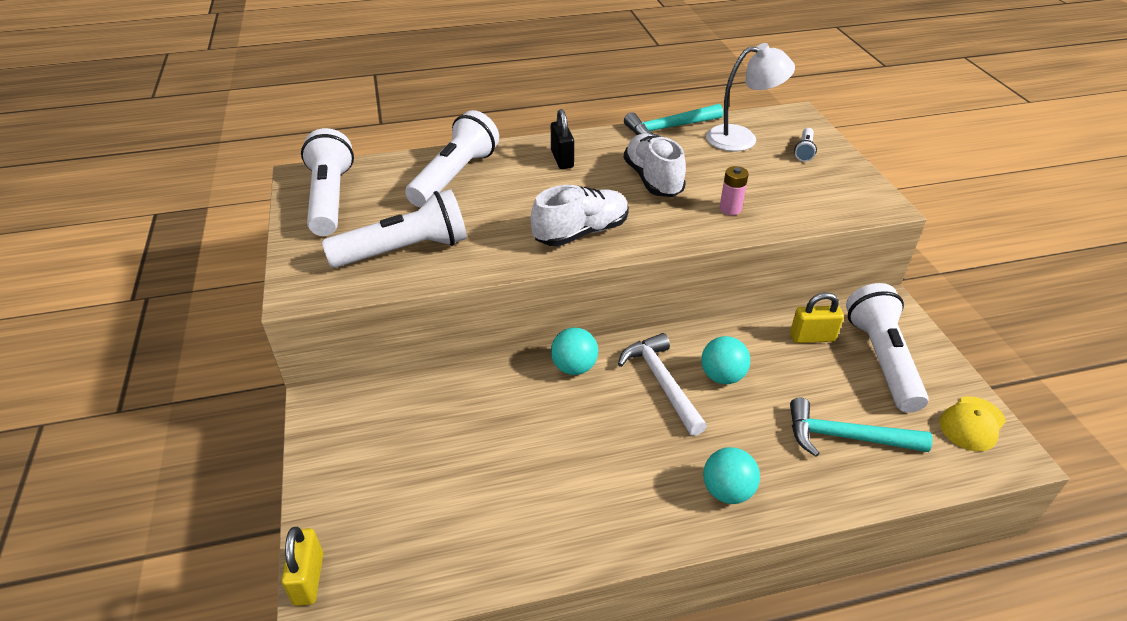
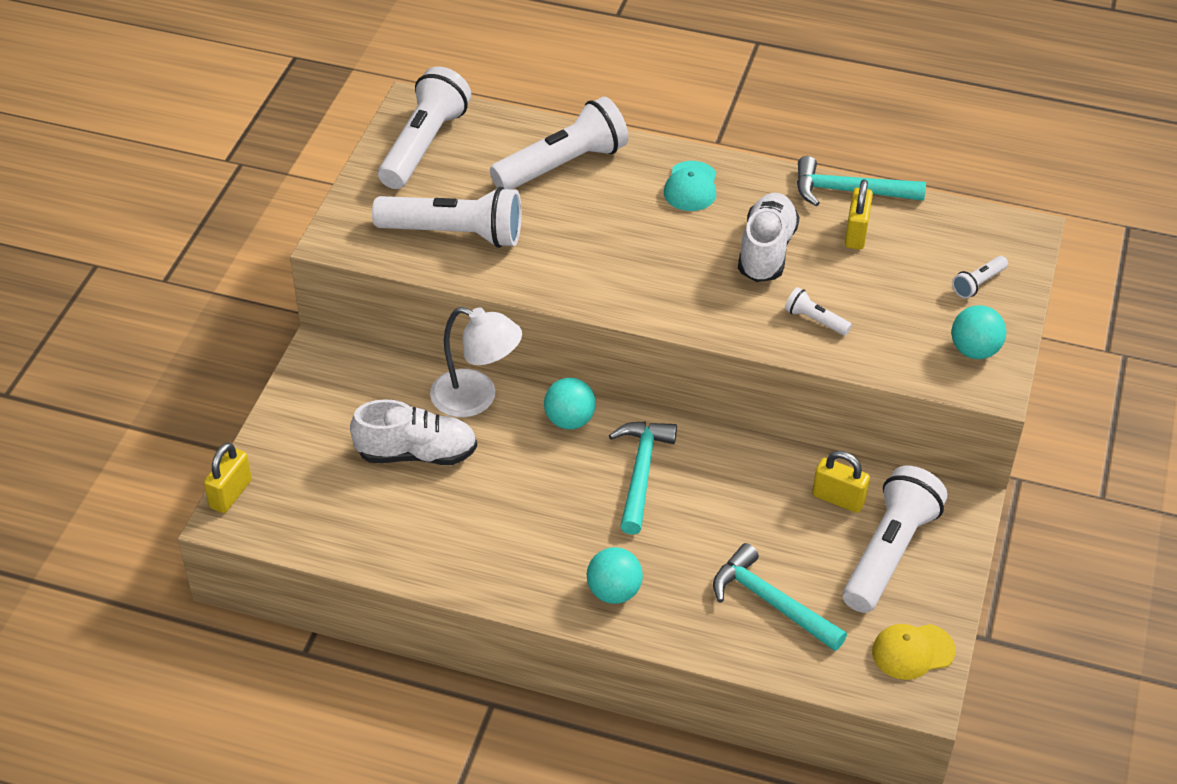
camera: 30 degrees right, 5 degrees up
(562, 159) = (691, 187): black padlock -> turquoise cap
(581, 232) = (636, 283): white shoe -> white shoe (416, 453)
(662, 383) = (641, 473): white hammer -> turquoise hammer
(699, 149) = (856, 233): none -> yellow padlock
(722, 376) = (706, 494): turquoise ball -> turquoise ball (974, 350)
(730, 209) = (815, 320): pink battery -> white flashlight
(742, 138) = (921, 238): white lamp -> white lamp (476, 398)

